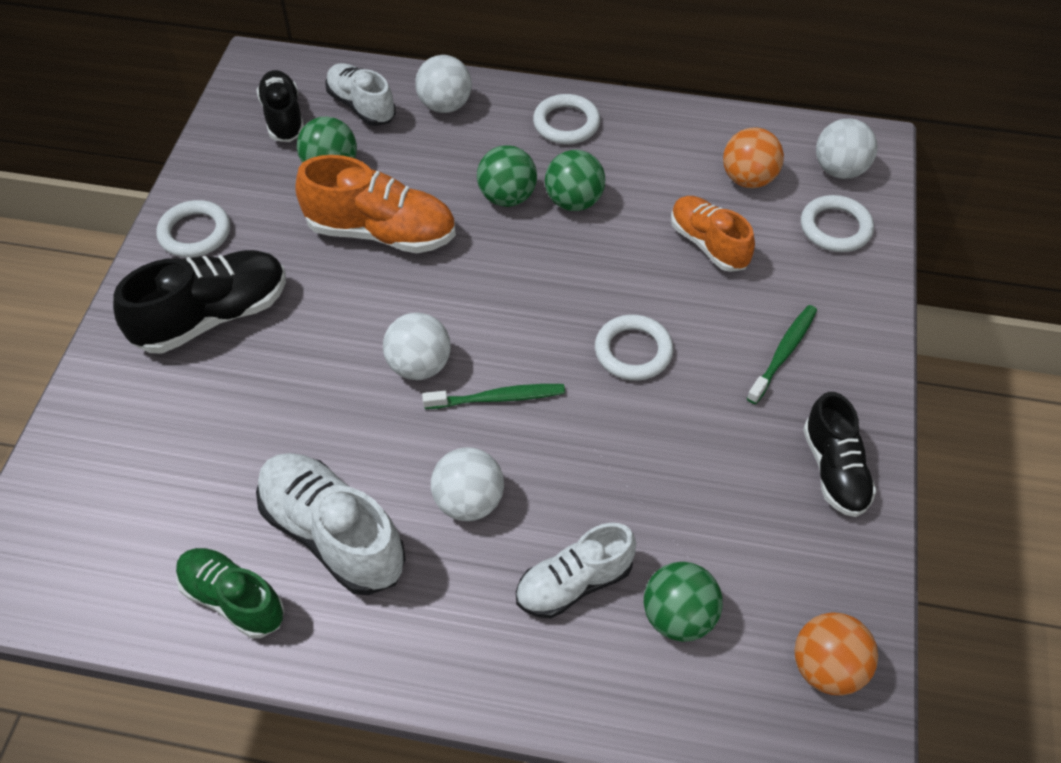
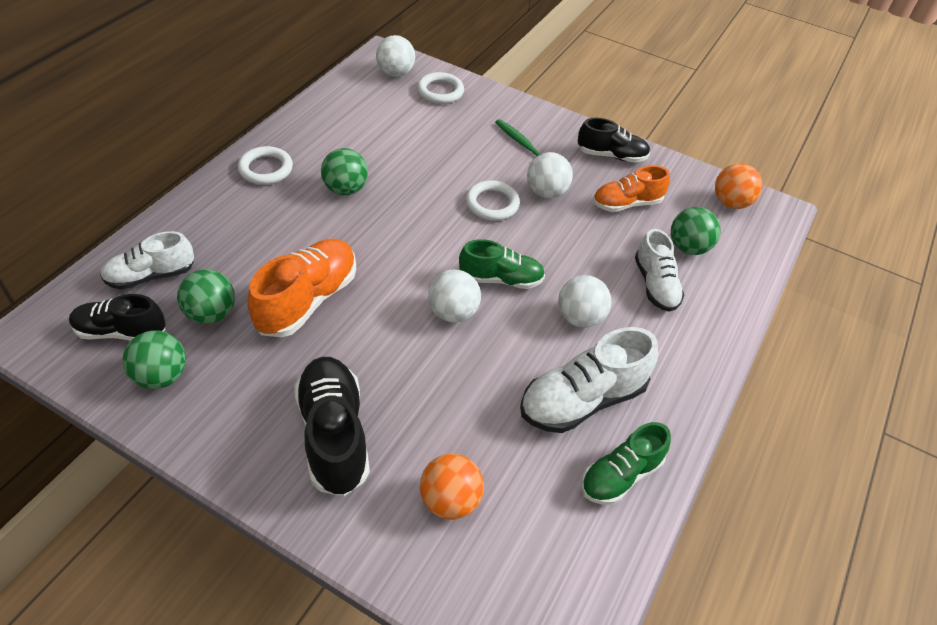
camera: 75 degrees left, 5 degrees down
(195, 233) = (223, 429): white ring -> none
(445, 105) = (193, 226): white ball -> white ball (546, 192)
(497, 398) = (501, 279): green toothbrush -> green shoe
(507, 197) = (318, 220): green ball -> green ball (161, 376)
(708, 244) = (422, 143): orange shoe -> orange shoe (626, 204)
(748, 179) = (378, 109): orange ball -> orange ball (450, 500)

